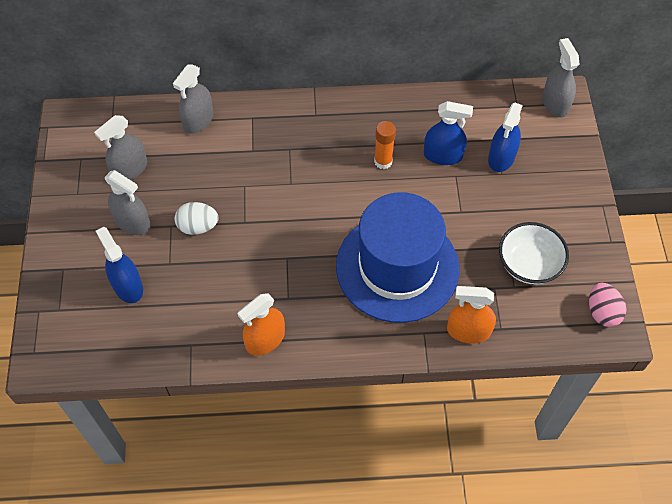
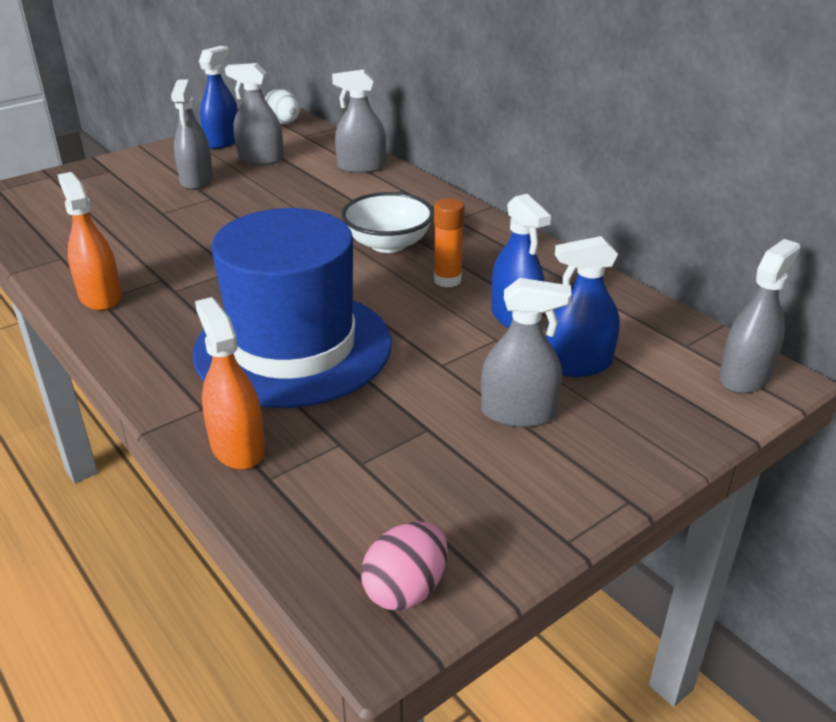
camera: 55 degrees right, 25 degrees down
(128, 286) = (113, 203): blue spray bottle -> blue spray bottle (223, 141)
(198, 226) = (225, 210): white egg -> white egg (283, 123)
(265, 340) = (100, 296): orange spray bottle -> orange spray bottle turned 45 degrees clockwise
(521, 205) = (518, 413): none -> grey spray bottle
(529, 264) = (418, 462): white bowl -> white bowl (388, 244)

